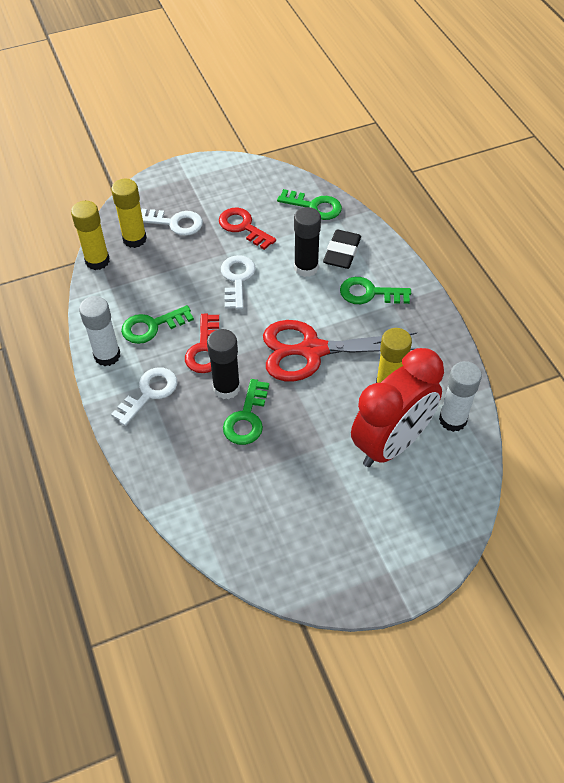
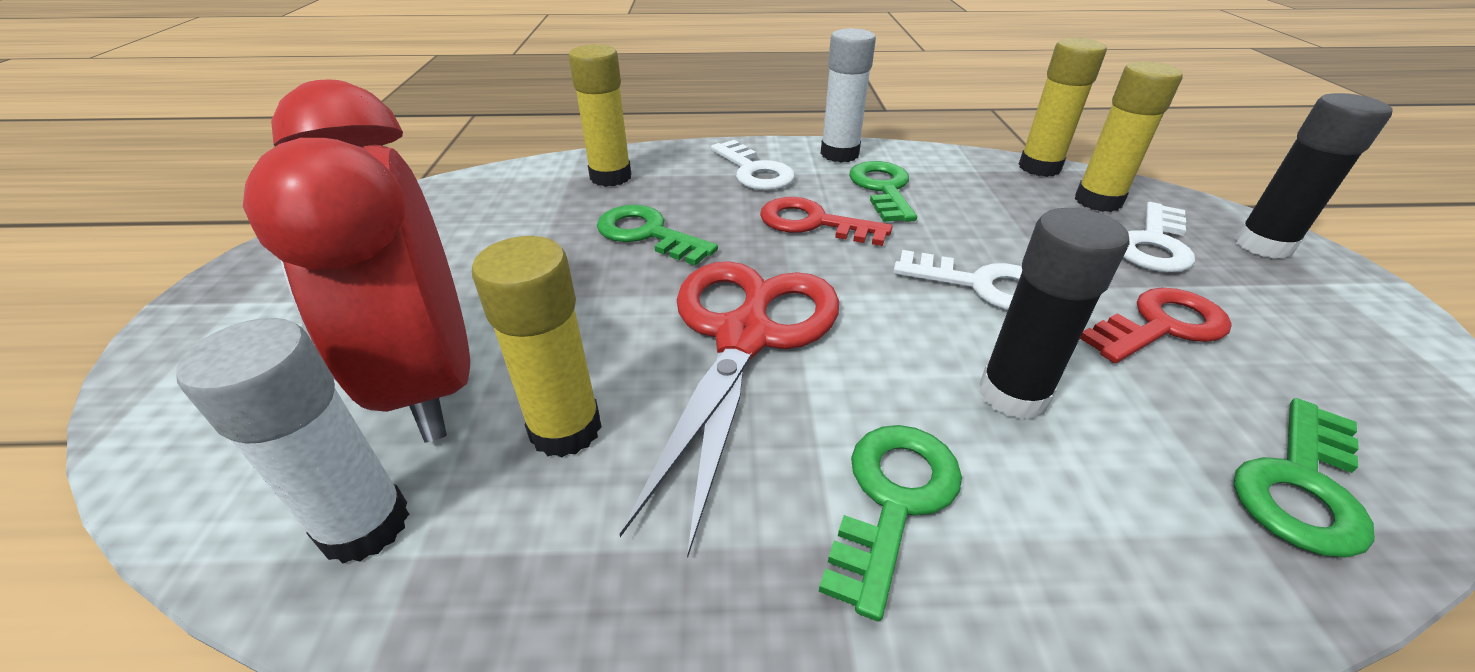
camera: 110 degrees right, 15 degrees down
(185, 468) = (610, 177): none -> yellow glue stick
(226, 388) = (720, 228): black glue stick -> black glue stick (1263, 245)
(342, 252) = (1078, 489): black eraser -> none

